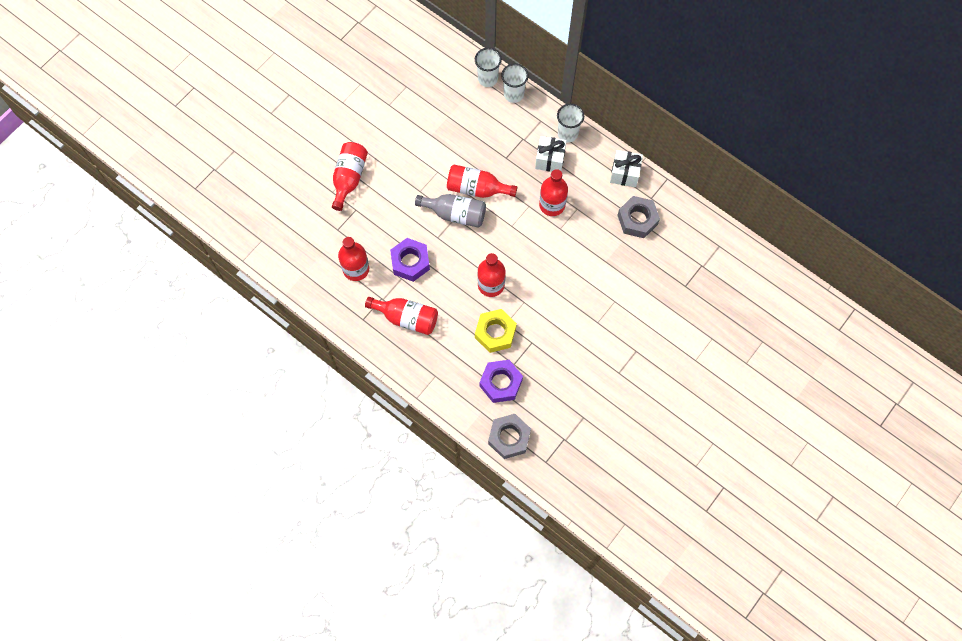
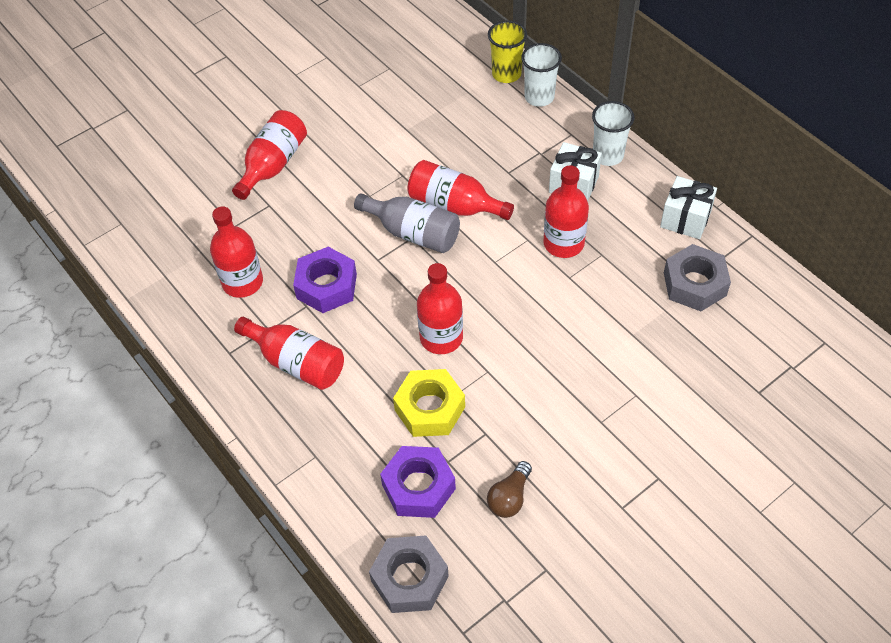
camera: 15 degrees right, 15 degrees down
(487, 79) = (506, 74): white cup -> yellow cup
(554, 379) = (509, 497): none -> brown light bulb

